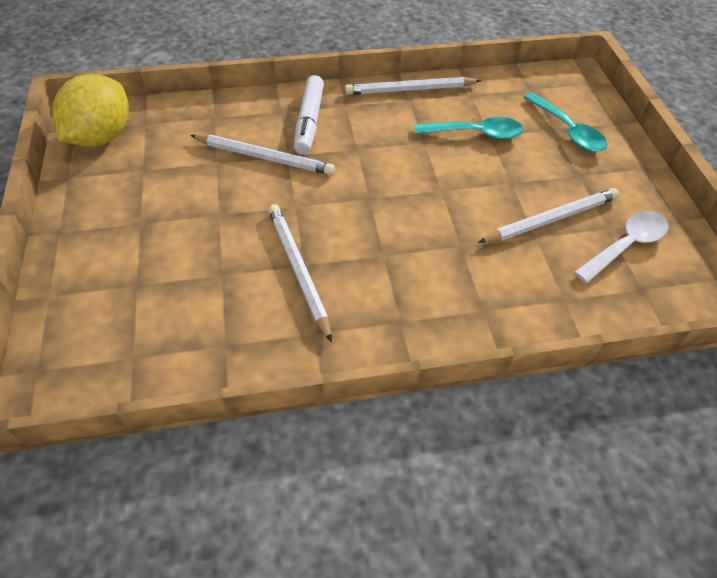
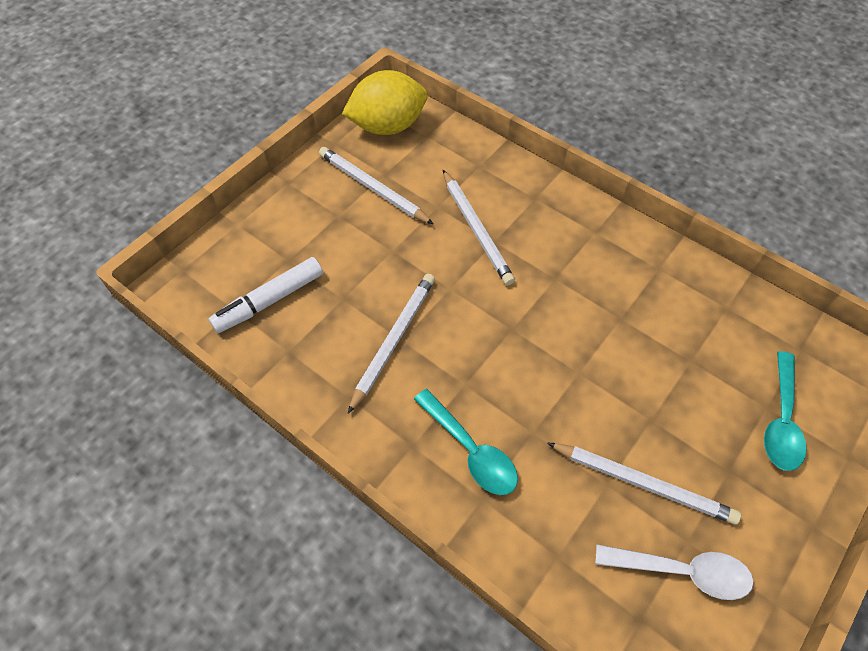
camera: 50 degrees right, 5 degrees up
(309, 121) = (547, 224): white marker -> white marker (269, 301)
(410, 89) = (673, 259): white pencil -> white pencil (373, 188)
(476, 133) = (680, 348): turquoise spoon -> turquoise spoon (471, 450)

